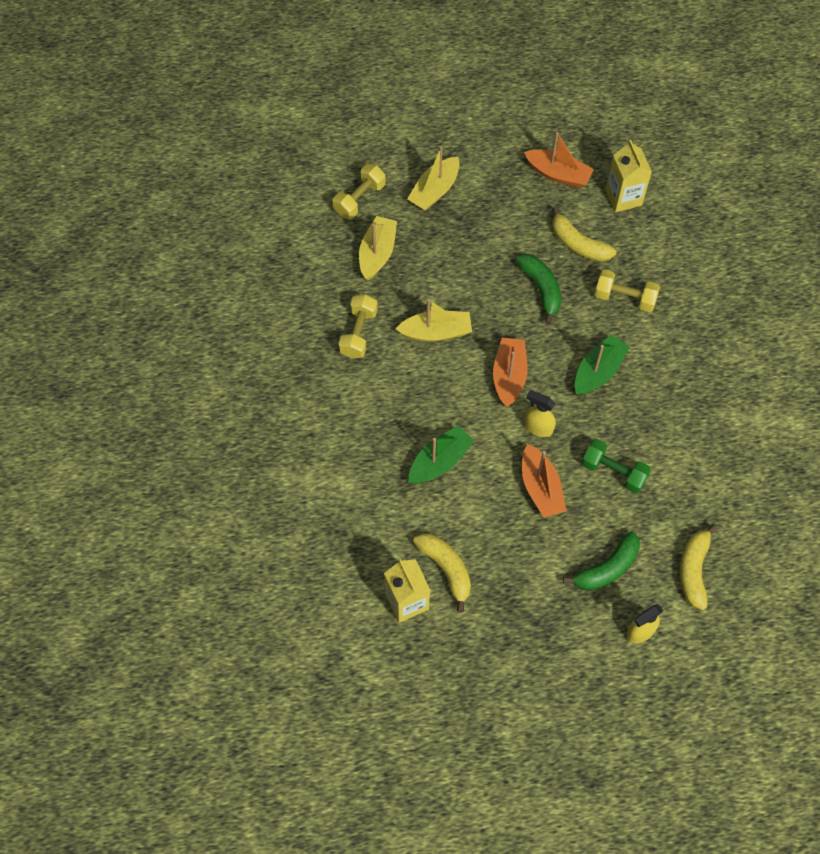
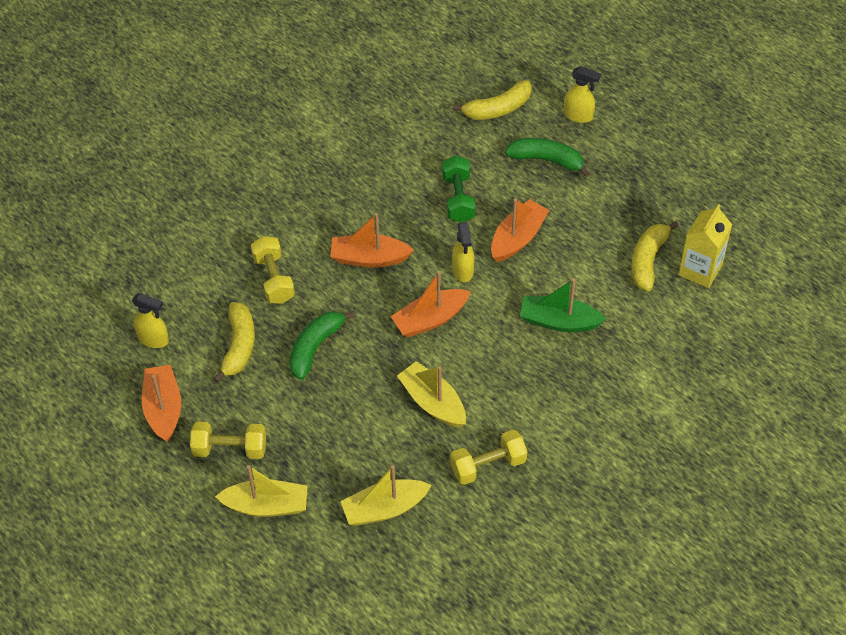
camera: 125 degrees left, 10 degrees down
(359, 199) = (330, 569): yellow dumbbell -> yellow dumbbell (230, 449)
(598, 371) = (369, 258): green boat -> orange boat
(623, 197) = (153, 339): yellow carton -> yellow spray bottle

